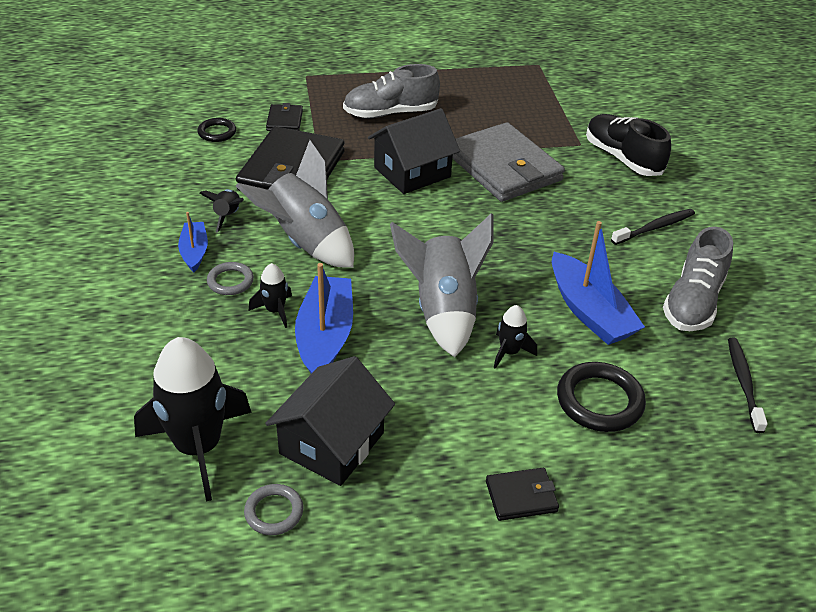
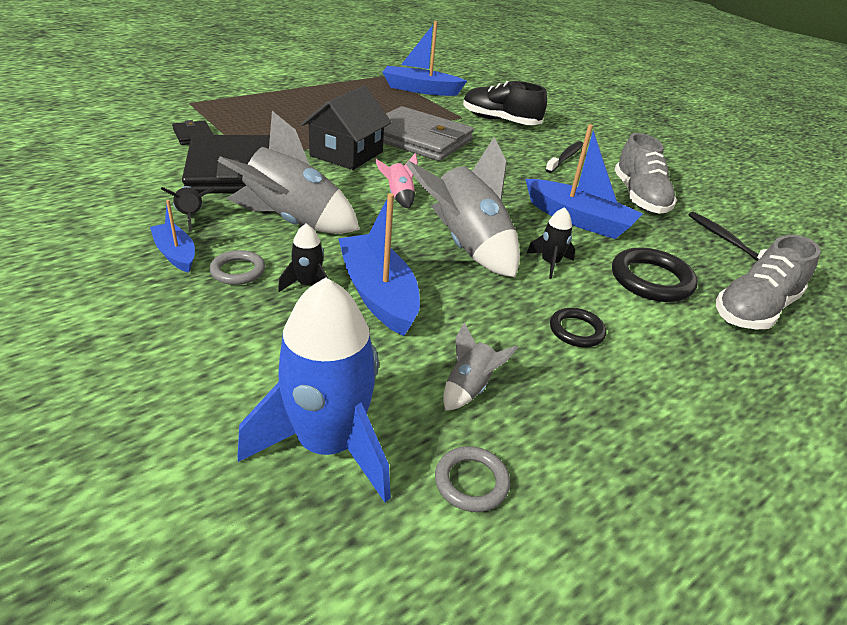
camera: 30 degrees left, 5 degrees down
(198, 447) = (328, 444): black rocket -> blue rocket
(217, 132) = (127, 153): black ring -> black ring (576, 331)
(332, 443) = (469, 388): black house -> grey rocket
(390, 113) = (291, 118): grey shoe -> grey shoe (754, 309)
(423, 237) = (399, 197): none -> pink rocket
(521, 496) = (674, 374): black wallet -> none
(564, 93) = (420, 90): none -> blue boat

